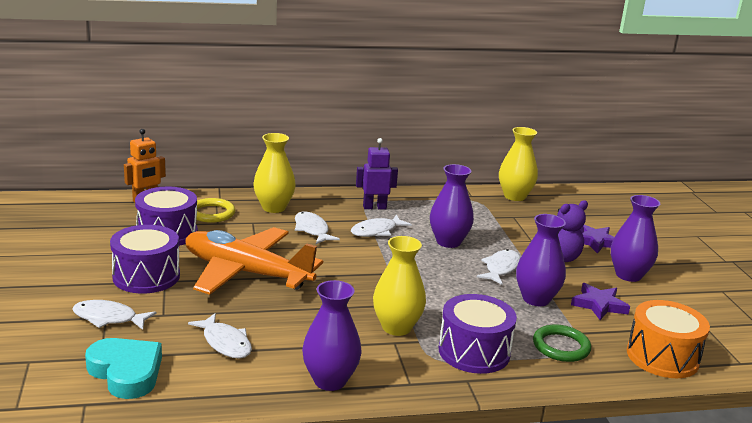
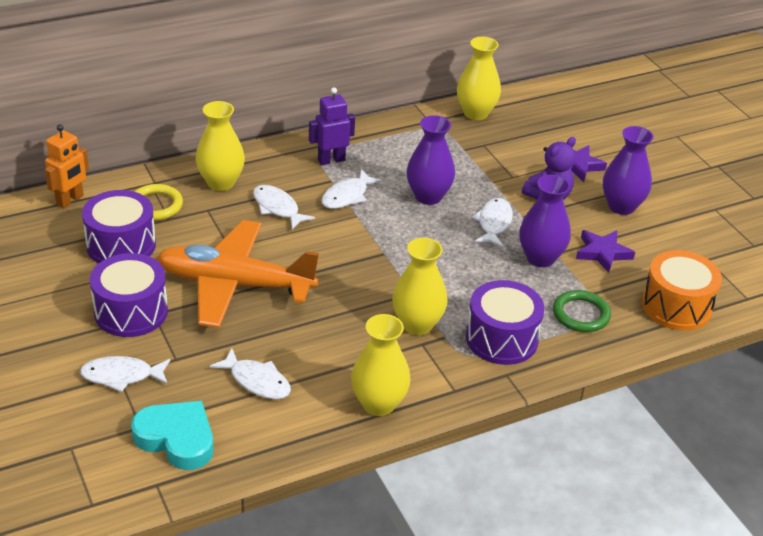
camera: 15 degrees left, 15 degrees up
(330, 380) = (378, 404): purple vase -> yellow vase

